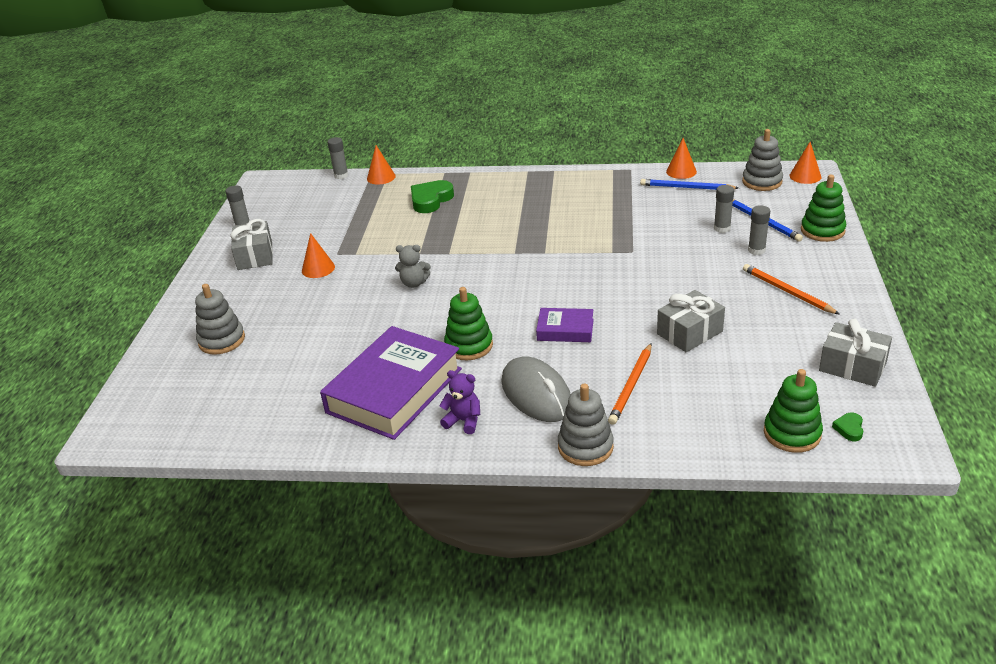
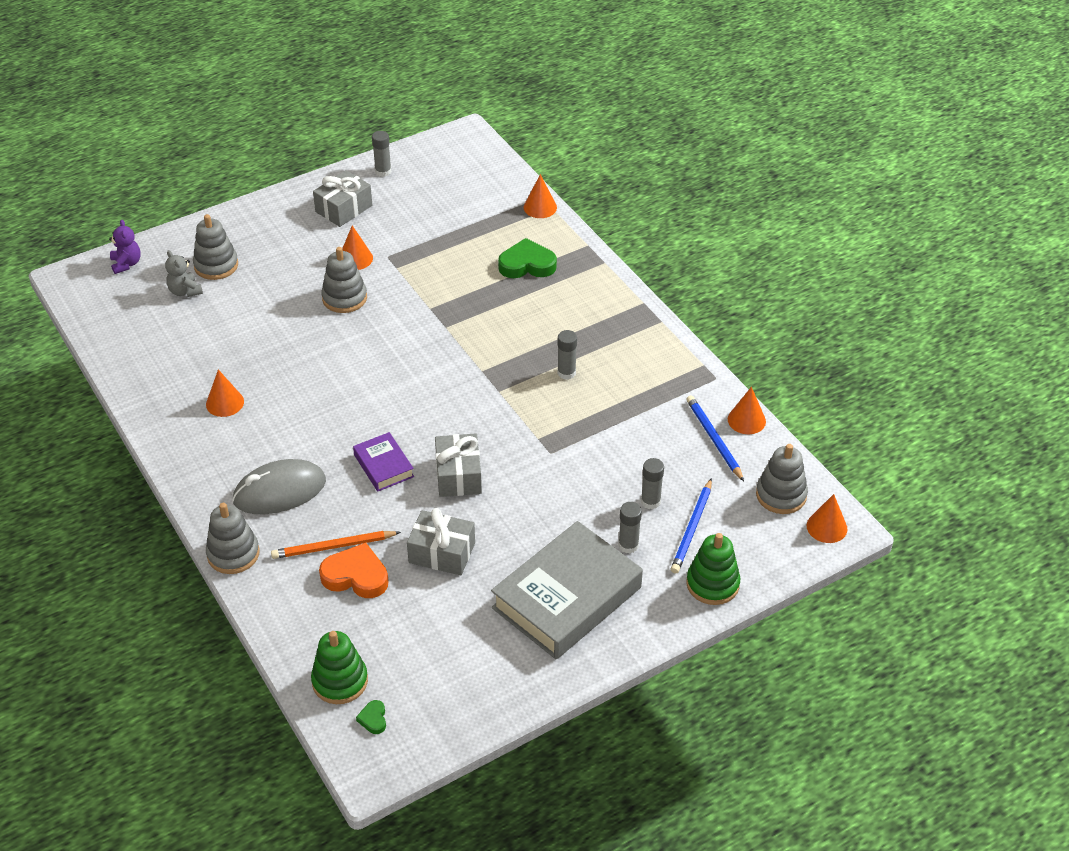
camera: 50 degrees right, 10 degrees up
(341, 176) = (519, 179): grey glue stick -> grey glue stick (566, 373)
(354, 288) = (344, 298): none -> grey stacking toy
(394, 390) = (225, 403): purple book -> orange cone
(414, 283) = (380, 331): grey teddy bear -> grey teddy bear (185, 291)
(463, 421) = (215, 464): purple teddy bear -> purple teddy bear (126, 264)
(469, 346) = (315, 415): green stacking toy -> none
(536, 394) = (279, 491): grey mouse -> grey mouse turned 45 degrees clockwise
(676, 384) = (356, 576): none -> orange heart
(787, 291) = (567, 598): orange pencil -> grey book
(849, 429) = (373, 719): green heart -> green heart turned 75 degrees counterclockwise
(852, 366) = (472, 691): grey gift -> grey gift (458, 475)

